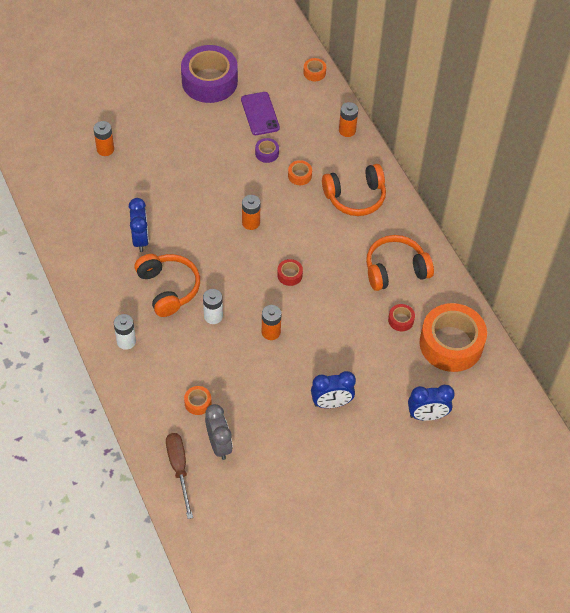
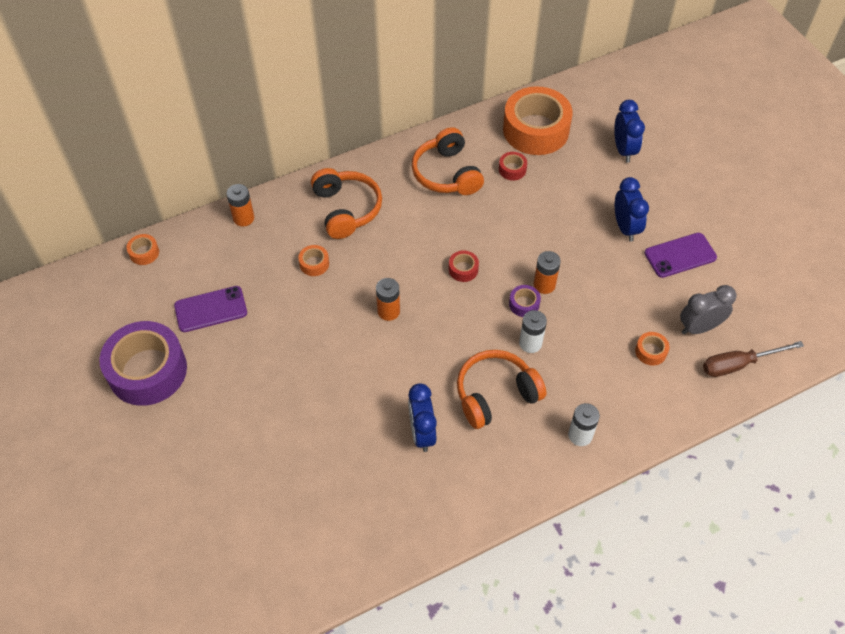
camera: 90 degrees left, 0 degrees up
(105, 149) = (266, 493): orange battery -> none
(140, 239) = (422, 433): blue clock -> blue clock turned 90 degrees counterclockwise
(267, 153) = (278, 299): purple tape -> purple tape (524, 304)
(298, 443) = (680, 255): none -> purple phone

